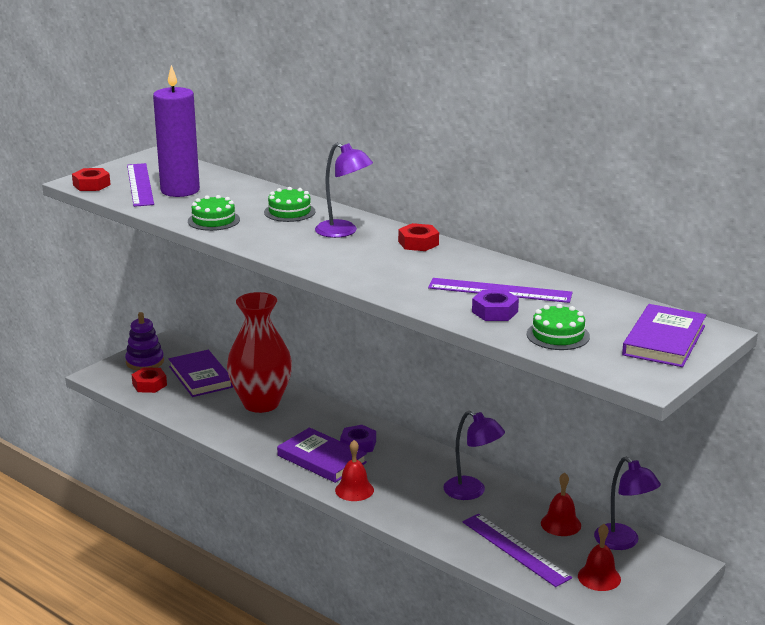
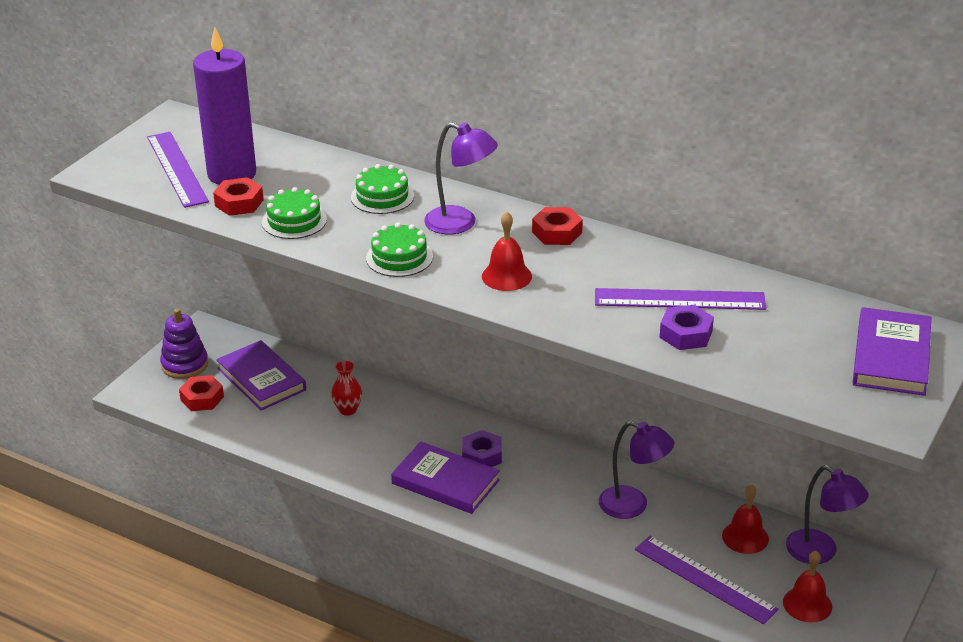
camera: 10 degrees left, 10 degrees up
(91, 185) = (115, 176): red nut -> red nut (239, 203)
(261, 403) = (347, 410): red vase -> red vase, size x0.40
(354, 490) = (497, 521): red bell -> red bell (506, 276)
(558, 335) = (770, 363): green cake -> green cake (399, 257)

